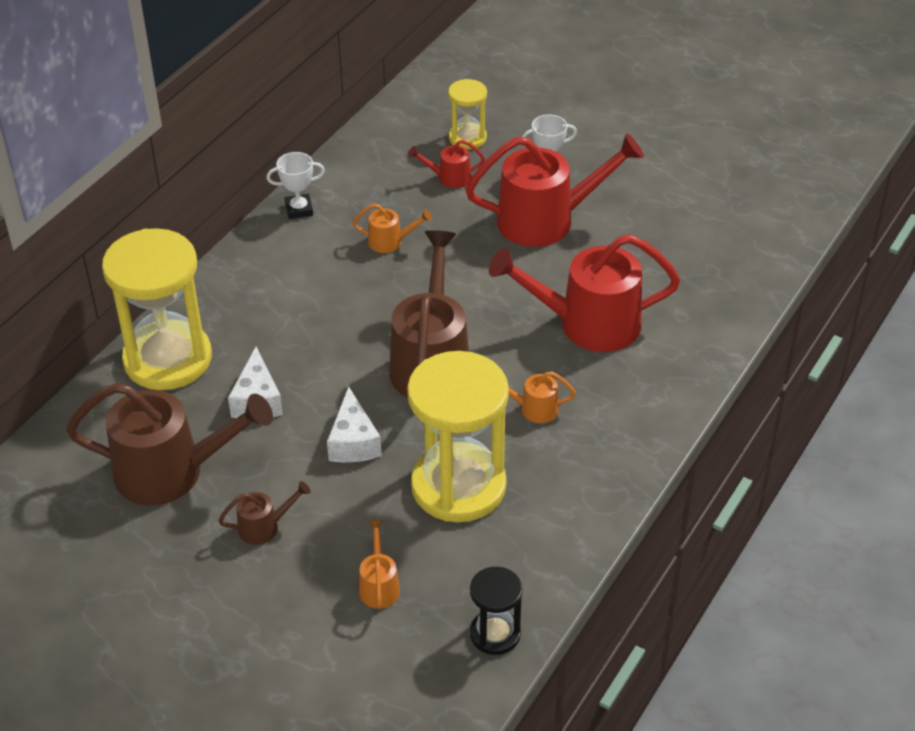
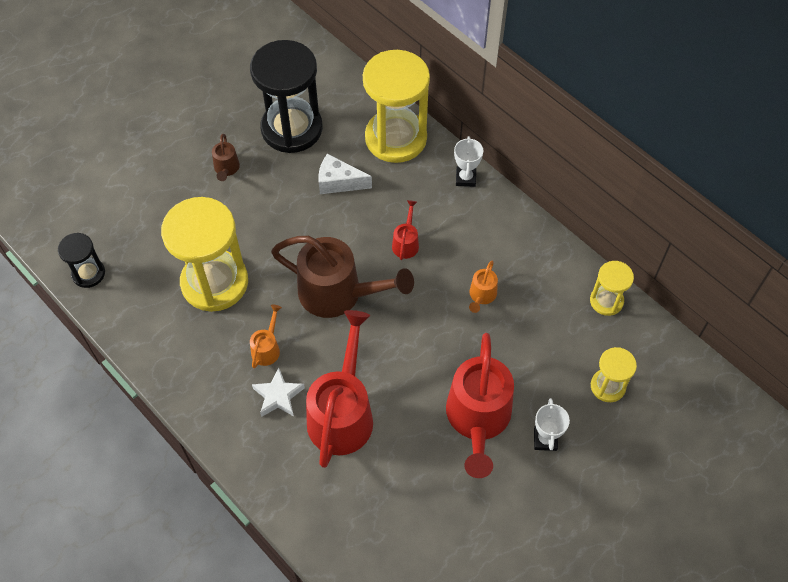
camera: 105 degrees right, 15 degrees up
(172, 472) = (292, 129): brown watering can -> black hourglass
(299, 209) = (538, 241): white trophy -> white trophy (465, 178)
(353, 442) = (279, 230): white cheese -> none
(363, 150) = (606, 301): none -> yellow hourglass
(379, 585) = (154, 220): orange watering can -> none
(449, 178) = (553, 357): red watering can -> red watering can (406, 242)
(591, 383) = (278, 396): none -> white star

